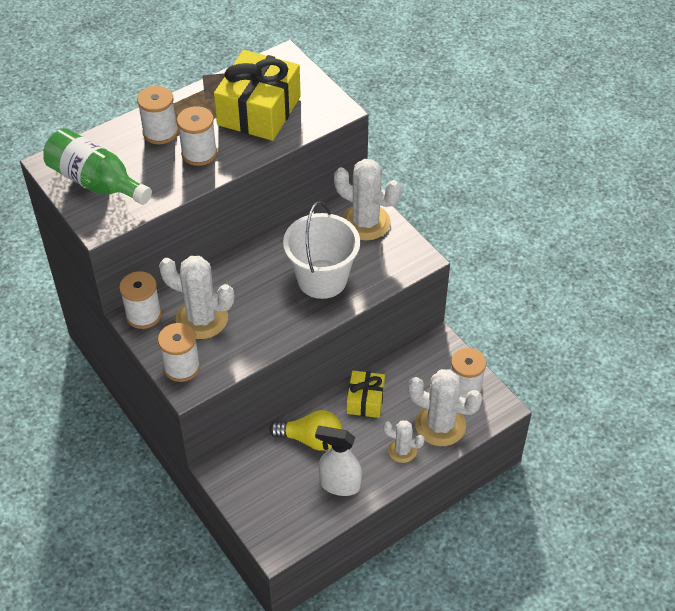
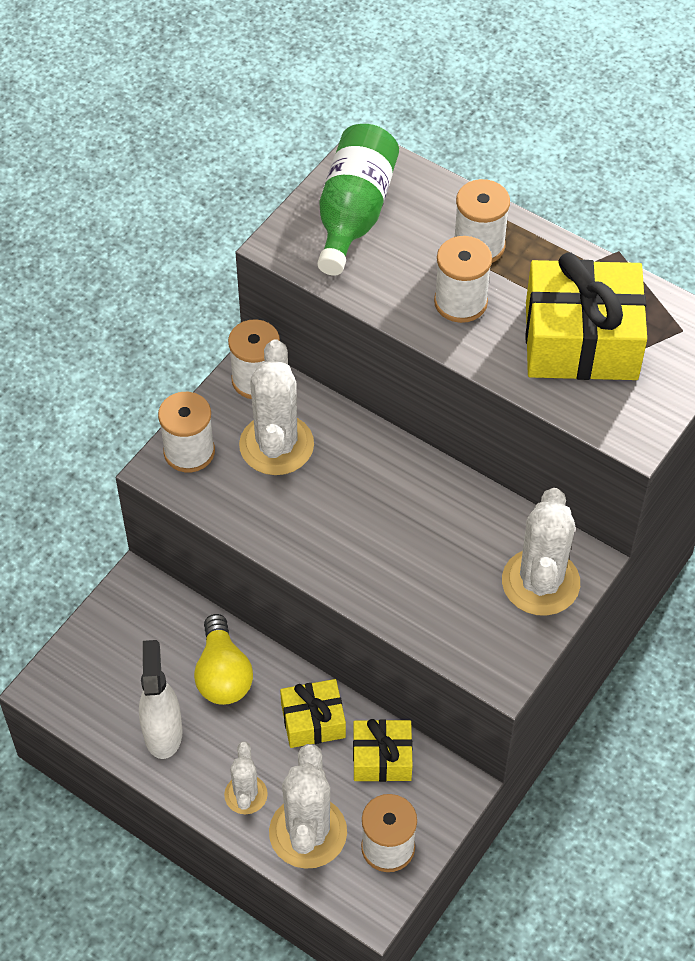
camera: 70 degrees right, 5 degrees up
(322, 279) = (406, 561): white bucket -> none
(405, 373) = (382, 758): none -> yellow gift

